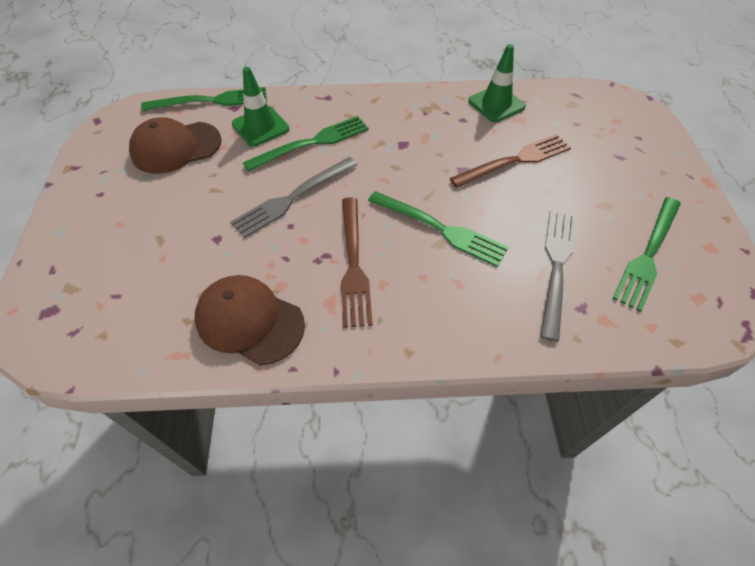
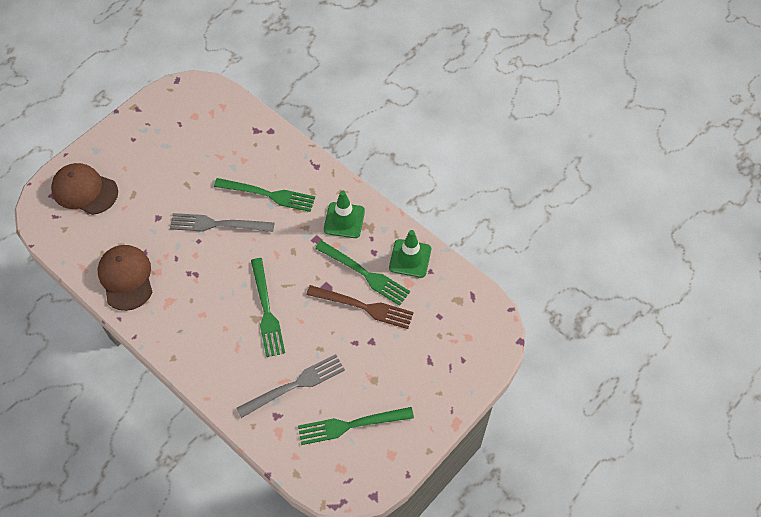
camera: 45 degrees right, 5 degrees up
(176, 147) = (197, 136): brown cap -> brown cap (84, 190)
(212, 101) = (249, 114): green fork -> green fork (365, 274)
(260, 126) = (254, 158): green traffic cone -> green traffic cone (344, 220)
(354, 265) = (201, 292): brown fork -> none

